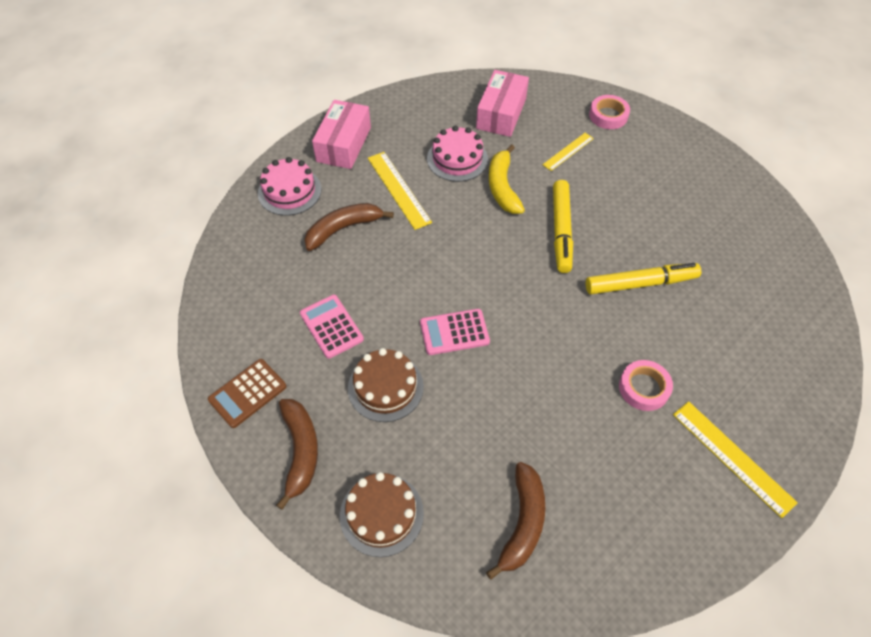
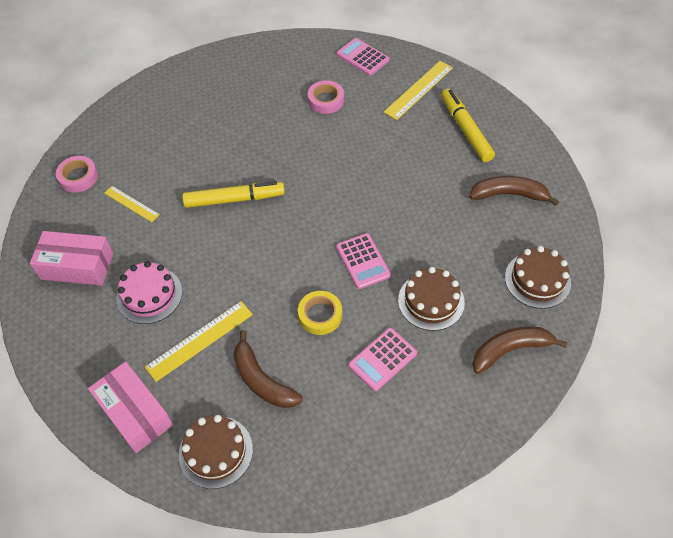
camera: 100 degrees left, 0 degrees up
(247, 393) = (472, 410): brown calculator -> none
(289, 191) = (216, 451): pink cake -> brown cake
(344, 144) = (135, 413): pink box -> pink box turned 45 degrees clockwise
(398, 283) = (320, 315): none -> yellow tape
(502, 187) = (185, 250): yellow banana -> none
(640, 284) = (282, 143): yellow marker -> yellow marker (466, 129)
(643, 388) = (379, 136): pink tape -> pink tape (326, 100)
(799, 398) = (362, 57): none -> pink calculator

